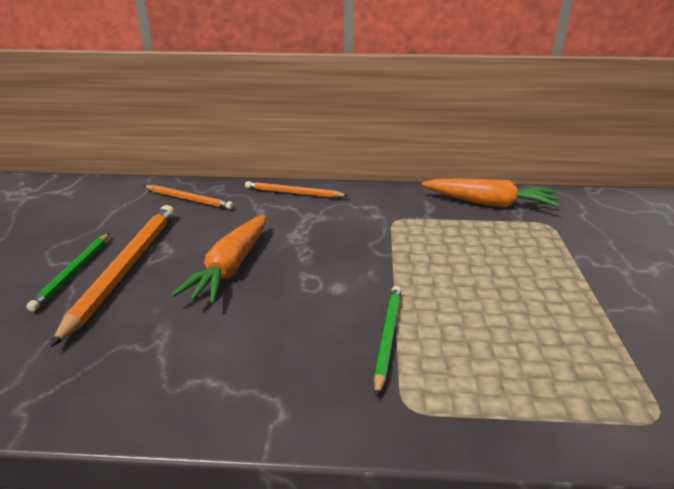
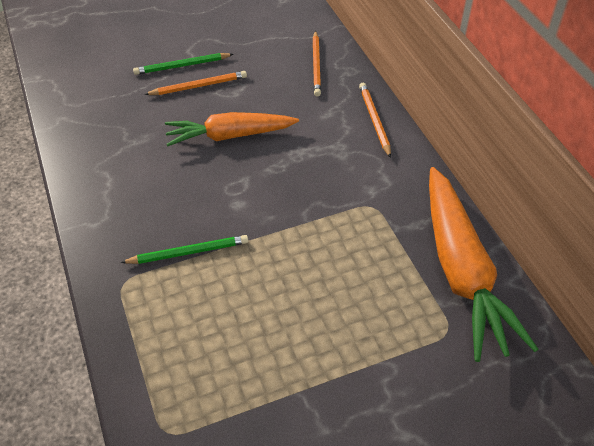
camera: 65 degrees right, 20 degrees up
(124, 269) = (198, 86): orange pencil -> orange pencil, size x0.57
(490, 203) = (461, 272): orange carrot -> orange carrot, size x1.50

